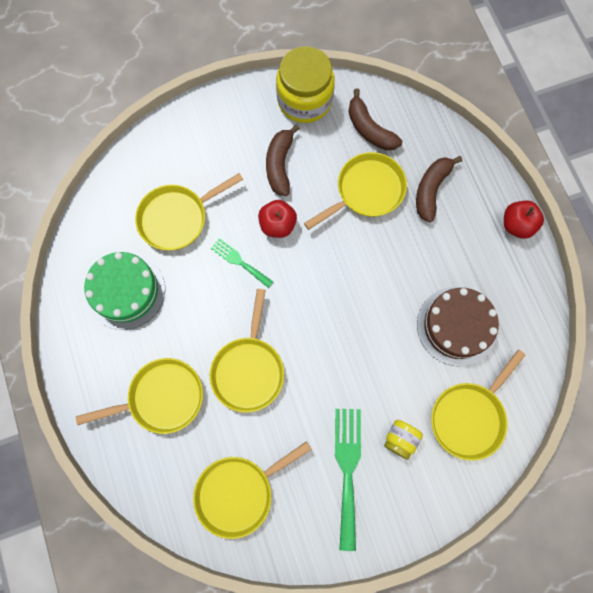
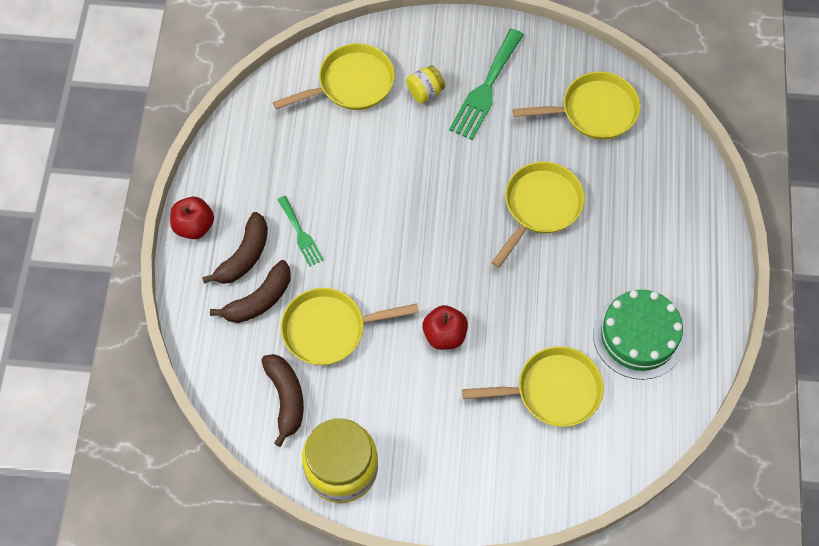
camera: 155 degrees left, 10 degrees down
(161, 398) = (637, 217): yellow pan -> none
(239, 261) = (503, 314): green fork -> green fork (300, 234)
(280, 165) = (410, 401): brown banana -> brown banana (244, 256)
(457, 326) = (316, 160): brown cake -> none

